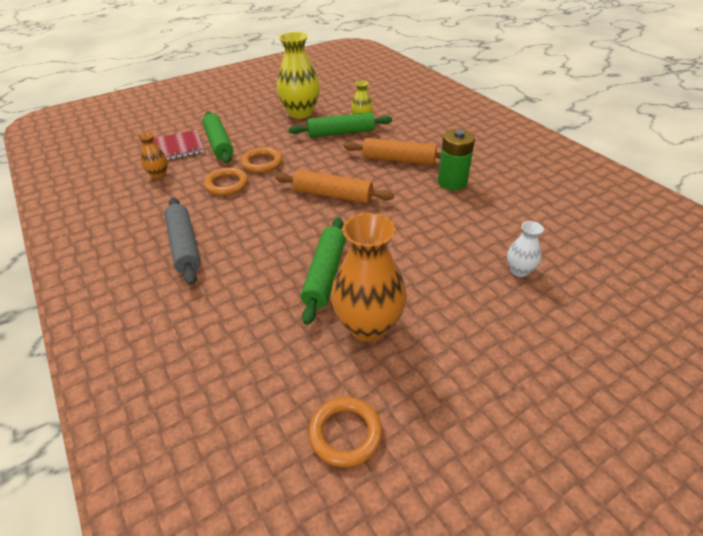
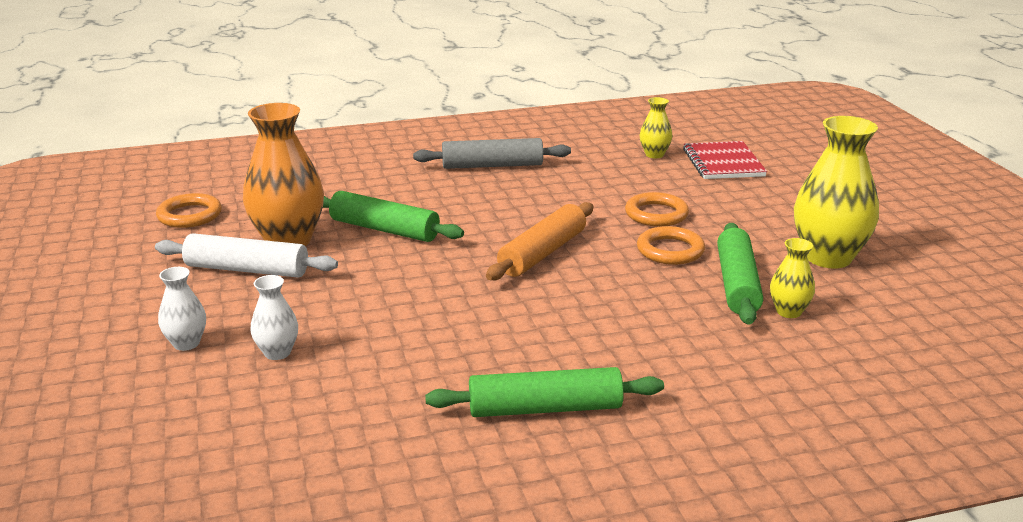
camera: 105 degrees right, 15 degrees down
(159, 174) = (654, 154): orange vase -> yellow vase
(218, 144) = (727, 189): green rolling pin -> green rolling pin (545, 408)
(227, 184) = (608, 190): orange ring -> orange ring (670, 250)
(398, 160) = (618, 321): orange rolling pin -> none
(428, 333) = (247, 269): none -> white rolling pin
(452, 182) = (520, 355): green battery -> none
(545, 321) = (186, 343): none -> white vase

